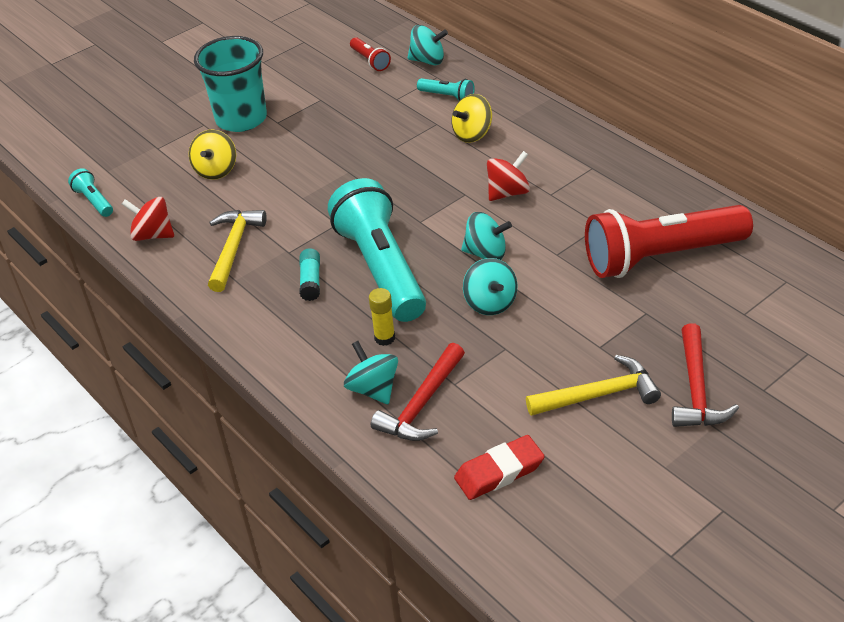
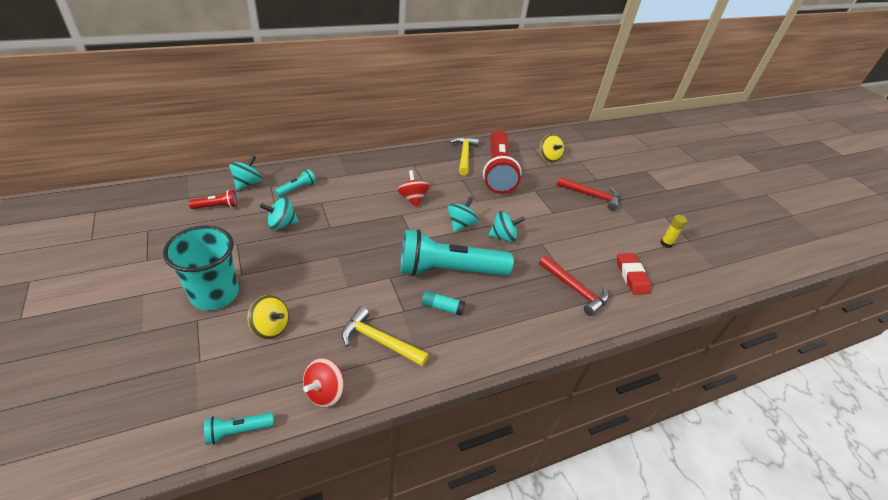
camera: 80 degrees left, 0 degrees up
(373, 389) = (556, 306): turquoise spinning top -> turquoise spinning top (281, 224)
(384, 338) = (513, 288): yellow glue stick -> yellow glue stick (666, 244)
(472, 134) = (346, 192): yellow spinning top -> yellow spinning top (549, 157)
(599, 394) = (586, 224): yellow hammer -> yellow hammer (464, 155)

